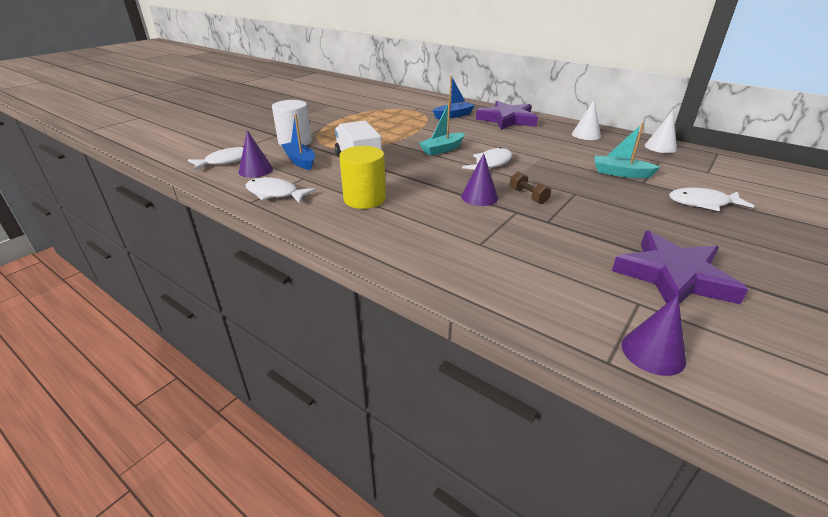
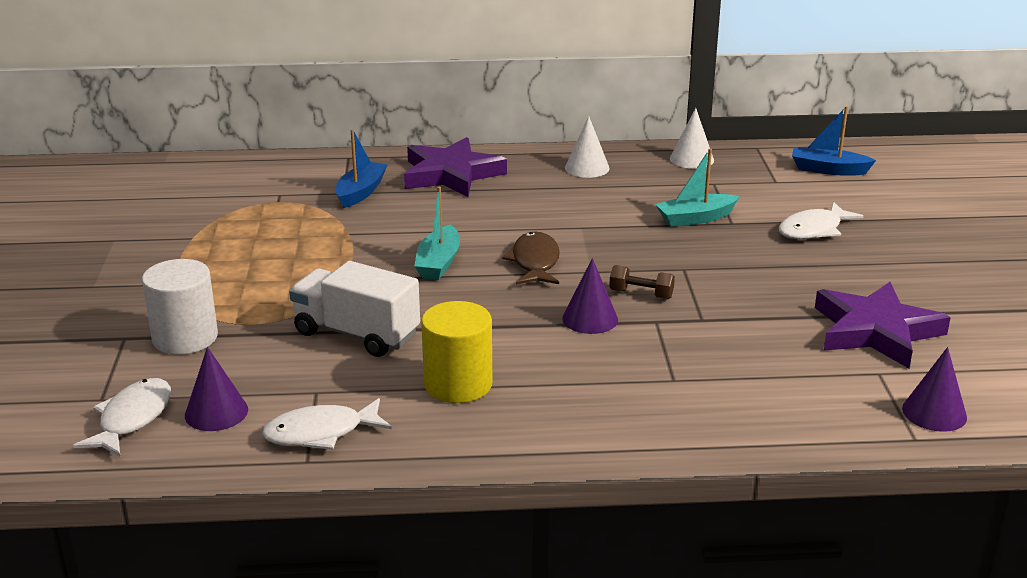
camera: 40 degrees left, 5 degrees down
(300, 161) = (259, 367): blue boat -> blue boat (828, 170)
(491, 164) = (535, 262): white fish -> brown fish

